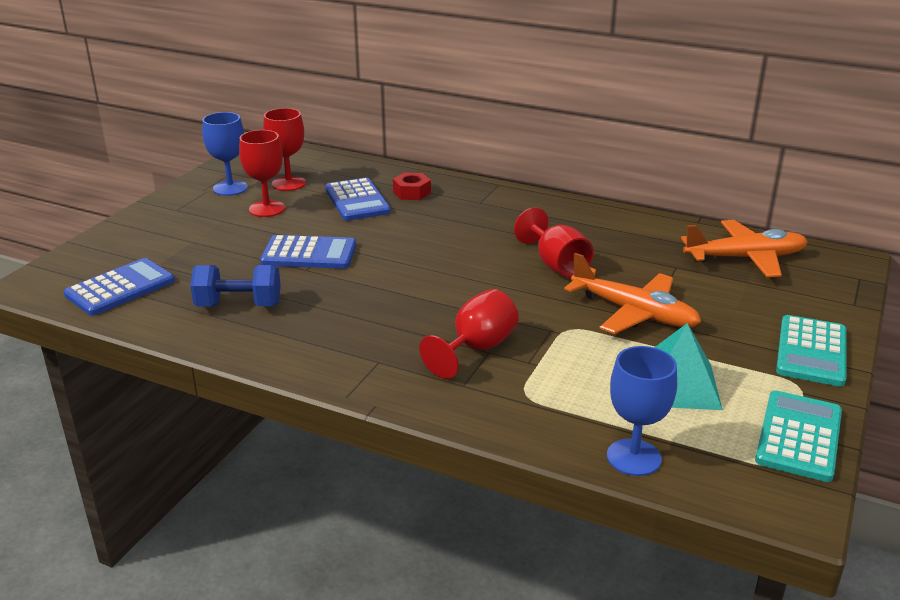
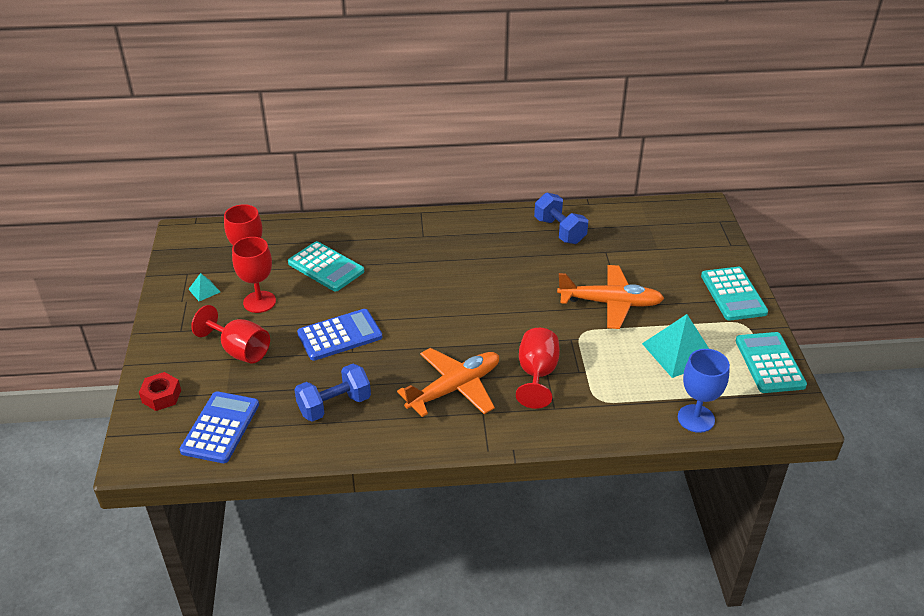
camera: 30 degrees left, 10 degrees up
(230, 188) = (204, 290): blue goblet -> turquoise pyramid
(357, 200) = (326, 267): blue calculator -> turquoise calculator
(412, 192) = (362, 244): red nut -> red nut (161, 396)
(556, 265) = (527, 279): red goblet -> red goblet (240, 350)
(638, 235) = (559, 231): none -> blue dumbbell
(745, 258) = (642, 228): orange plane -> orange plane (454, 388)

